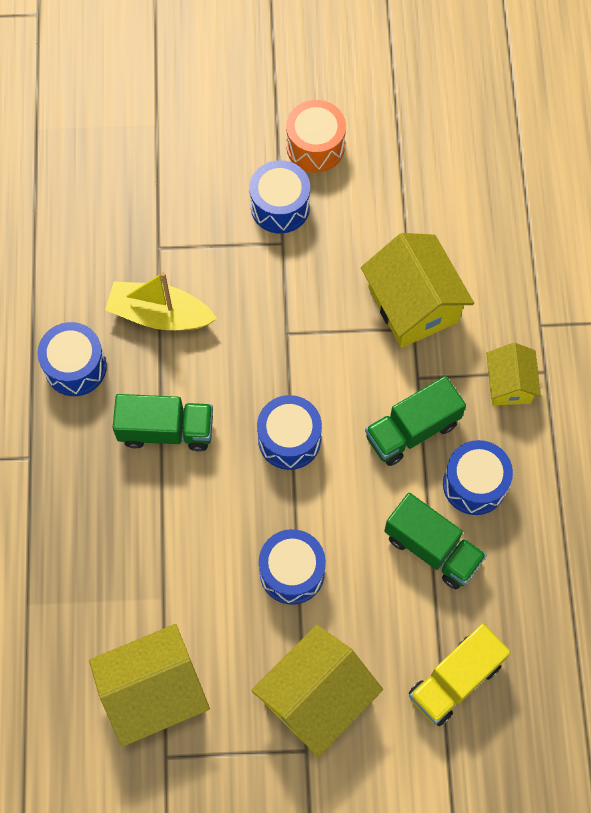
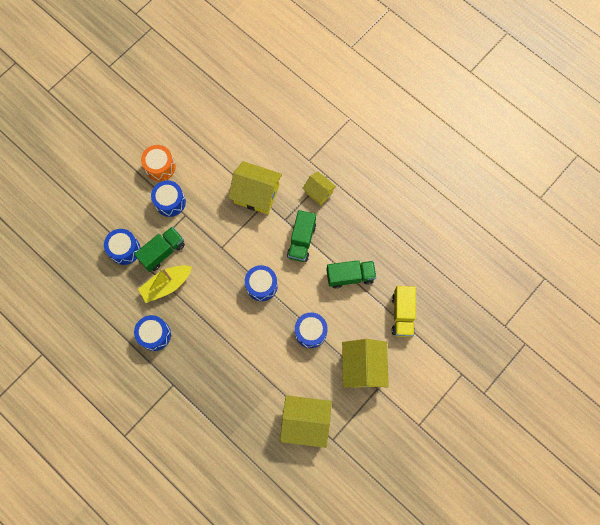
camera: 45 degrees left, 5 degrees up
(154, 692) = (305, 422): yellow house -> yellow house turned 75 degrees clockwise
(166, 430) = (213, 325): green truck -> green truck (162, 252)
(474, 484) = (342, 239): blue drum -> blue drum (125, 249)

